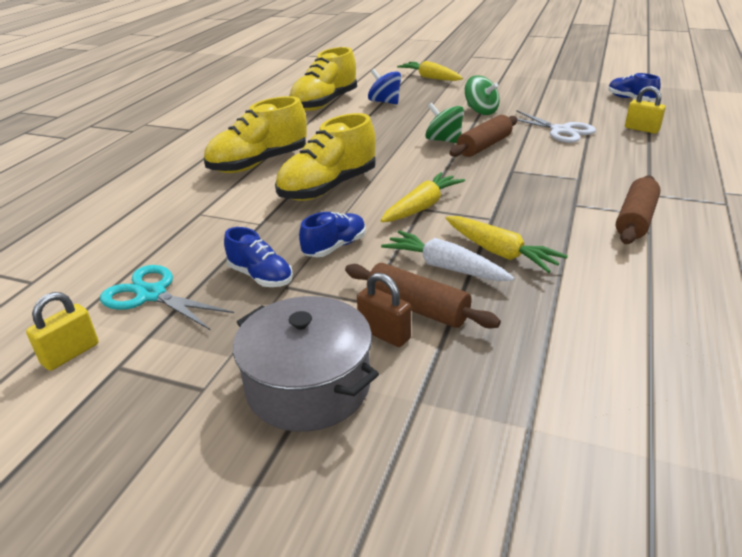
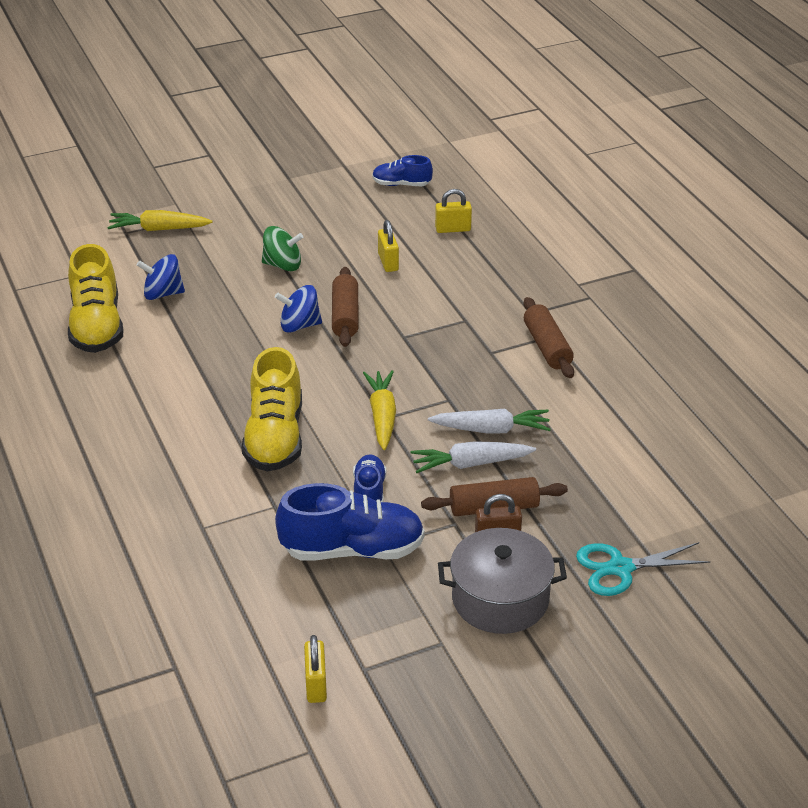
camera: 45 degrees left, 5 degrees up
(152, 295) = (295, 613): turquoise scissors -> turquoise scissors (620, 568)
(259, 163) = (162, 444): yellow shoe -> none
(260, 276) = (352, 550): blue shoe -> blue shoe, size x1.81
(443, 140) = (299, 325): green spinning top -> blue spinning top
(500, 252) = (491, 429): yellow carrot -> white carrot
(560, 131) = (388, 262): white scissors -> yellow padlock

